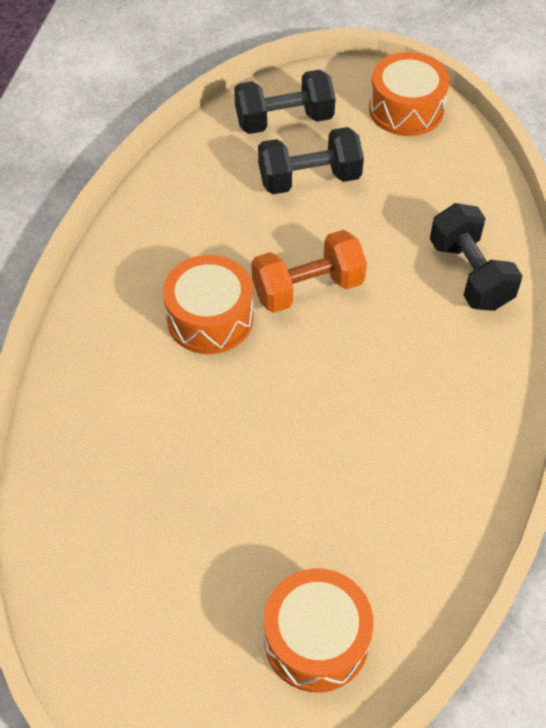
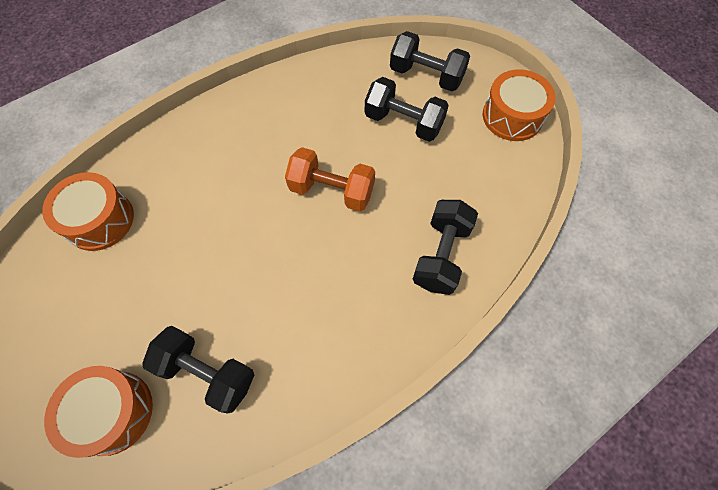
camera: 40 degrees right, 10 degrees up
(210, 318) = (260, 168): orange drum -> orange drum (100, 220)
(369, 532) = (207, 372): none -> black dumbbell

